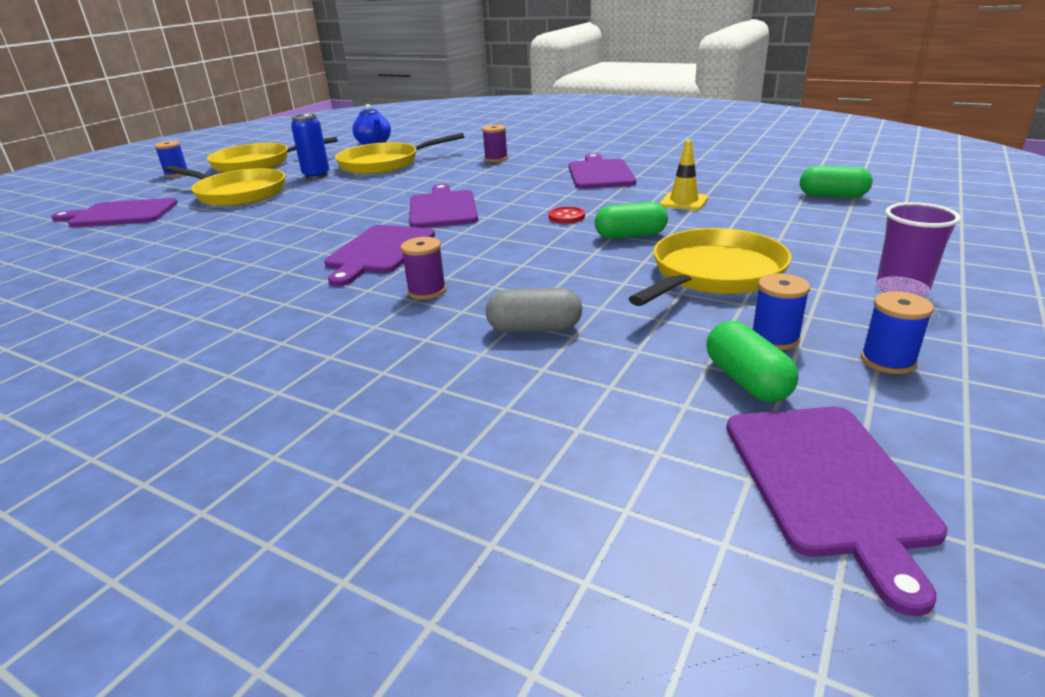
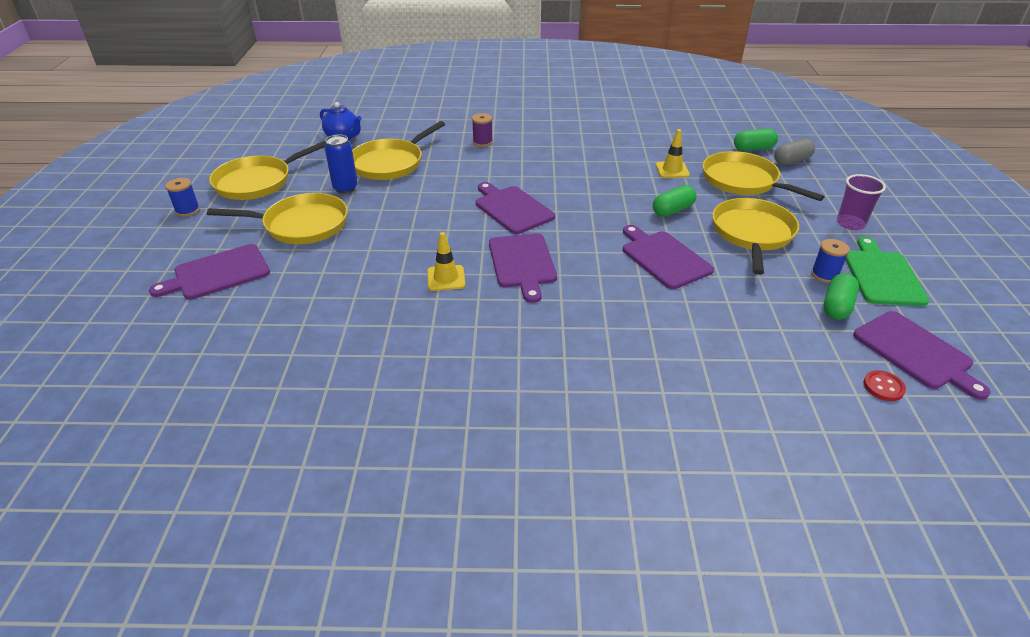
camera: 30 degrees left, 10 degrees up
(285, 250) = (446, 278): none -> yellow traffic cone
(427, 291) = (602, 290): purple spool -> none
(534, 328) = (702, 302): grey capsule -> grey capsule (792, 161)
(566, 217) = (612, 200): red button -> red button (883, 387)
(600, 173) = (585, 148): purple cutting board -> purple cutting board (664, 258)
(746, 380) = (837, 306): green capsule -> green capsule turned 75 degrees clockwise
(772, 223) = (743, 181): none -> yellow pan
(887, 361) = (882, 275): blue spool -> green cutting board

